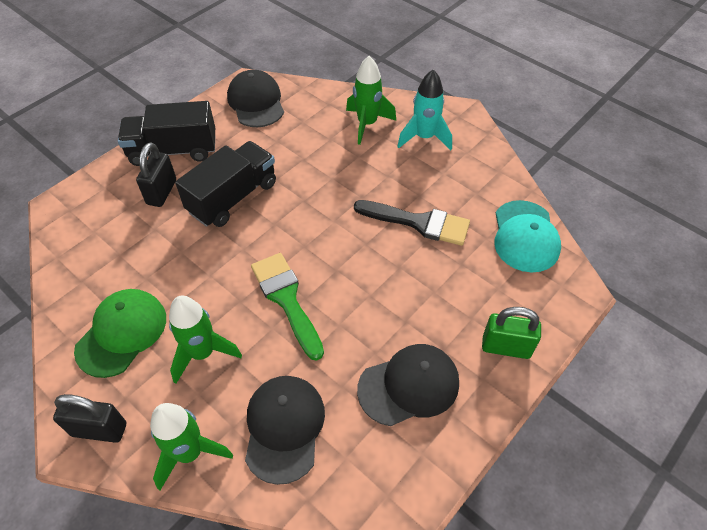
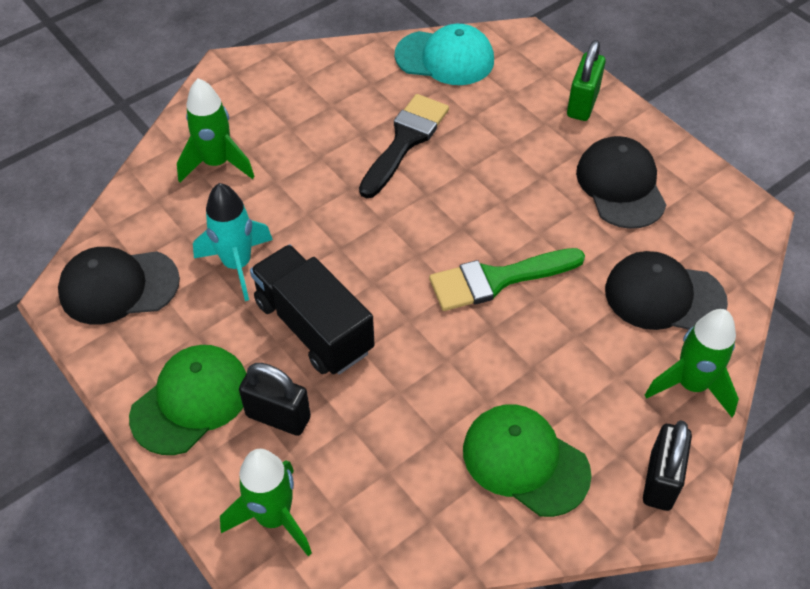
camera: 80 degrees left, 0 degrees up
(173, 150) = (191, 401): black truck -> green cap
(203, 353) = (564, 369): green rocket -> green rocket (274, 517)
(424, 137) = (263, 111): turquoise rocket -> turquoise rocket (237, 265)

